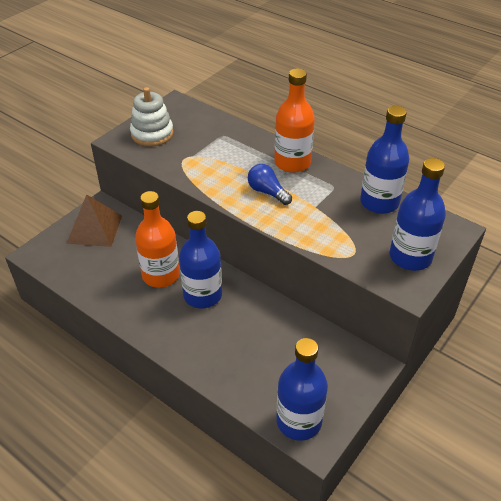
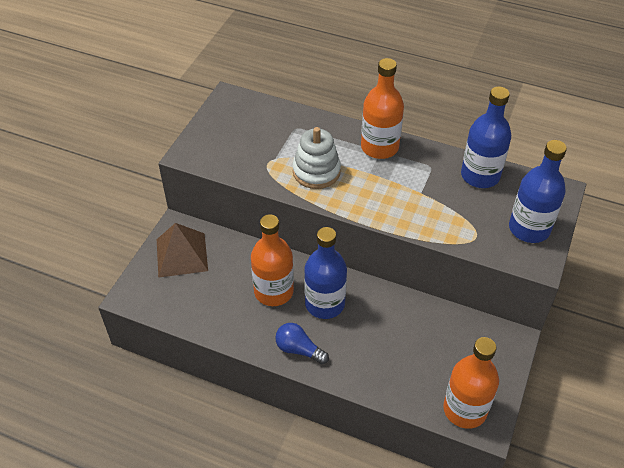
camera: 15 degrees left, 5 degrees up
(152, 134) = (221, 140): white stacking toy -> white stacking toy (316, 172)
(267, 192) = (368, 186): blue light bulb -> blue light bulb (299, 349)
(299, 421) = (465, 409): blue bottle -> orange bottle

